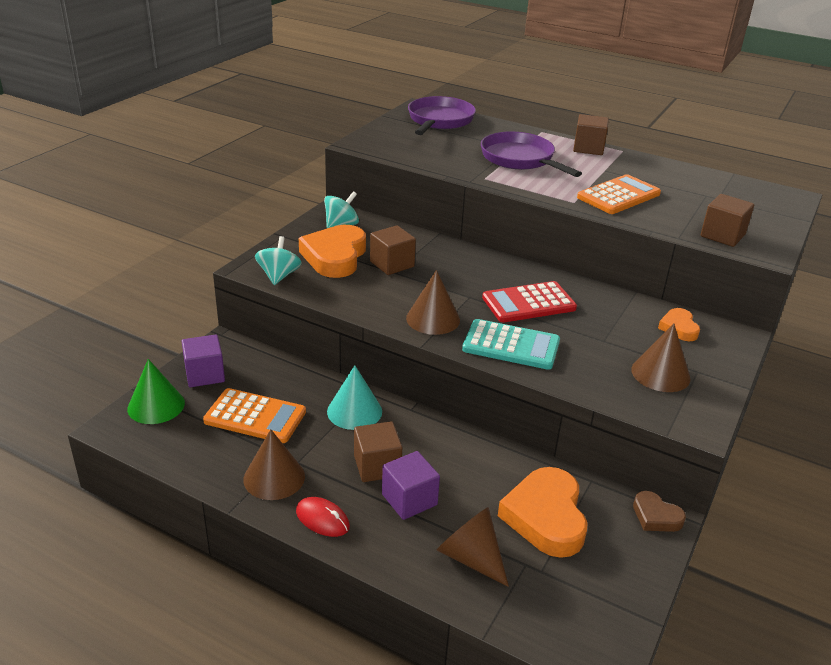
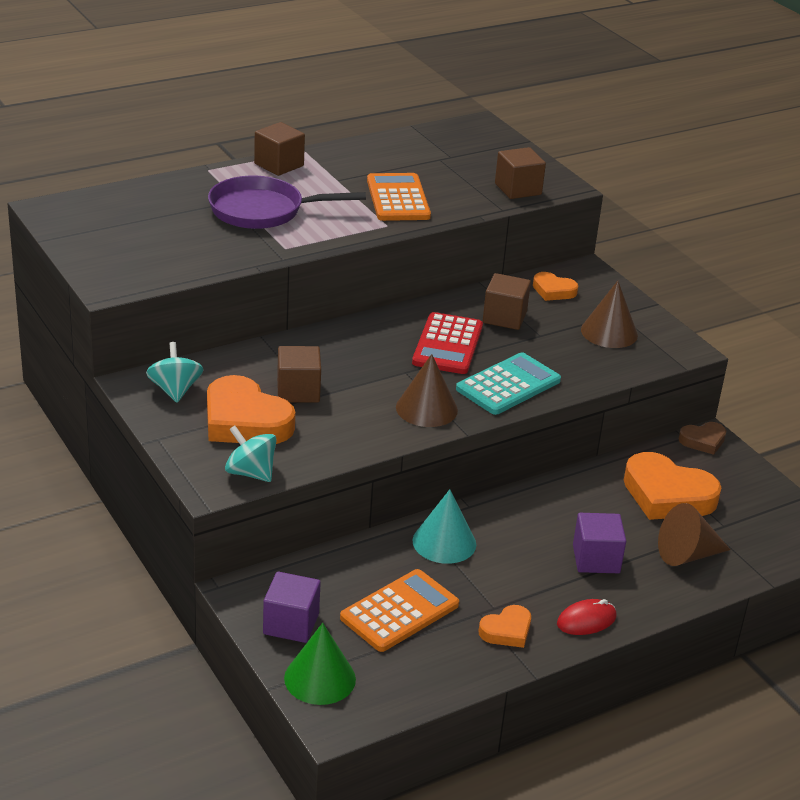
camera: 60 degrees left, 0 degrees up
(274, 477) = (507, 631): brown cone -> orange heart
(377, 466) = (537, 560): brown cube -> brown cube (504, 317)
(439, 121) = (104, 213): purple pan -> none

